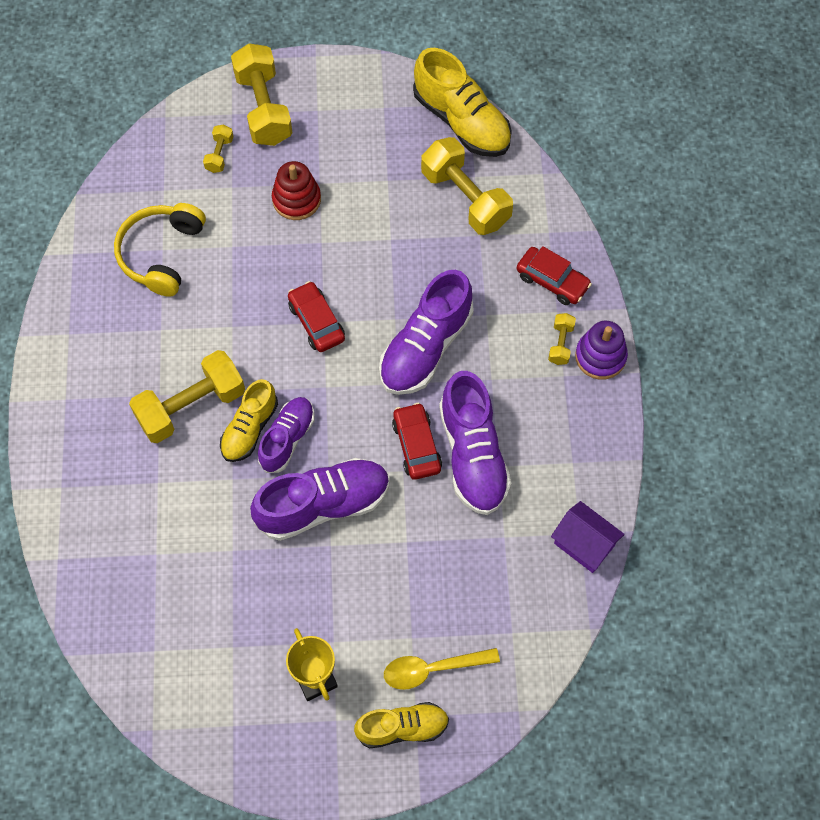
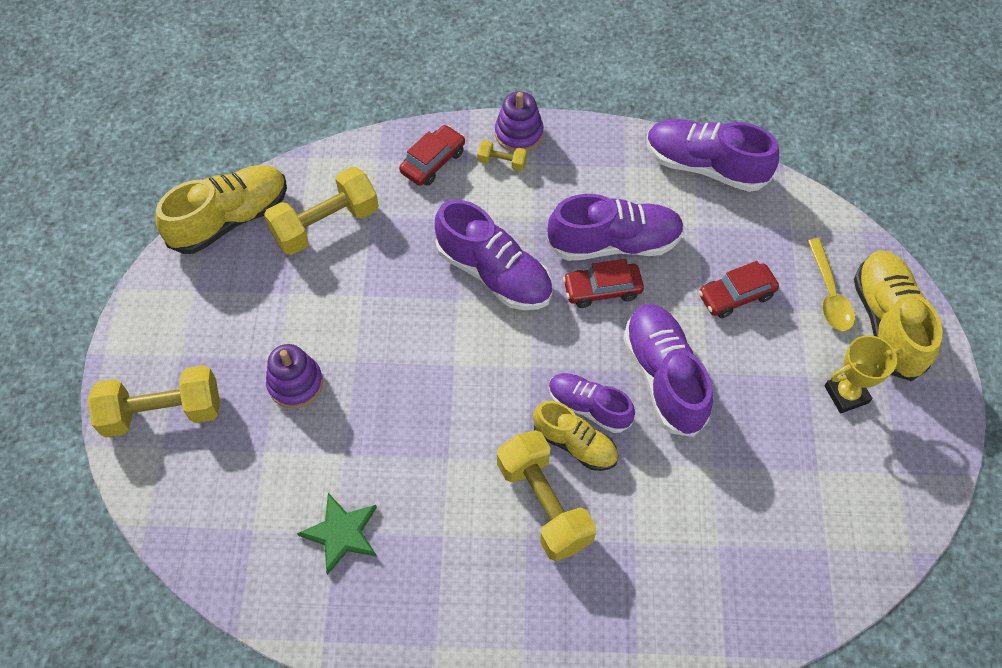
camera: 85 degrees left, 5 degrees down
(161, 254) = (341, 533): yellow headphones -> green star
(219, 154) = (216, 463): yellow dumbbell -> none
(296, 199) = (295, 383): red stacking toy -> purple stacking toy
(316, 322) = (453, 372): red car -> red car (736, 295)
(402, 728) = (887, 323): yellow shoe -> yellow shoe, size x1.60
(584, 544) = (705, 166): purple house -> purple shoe

